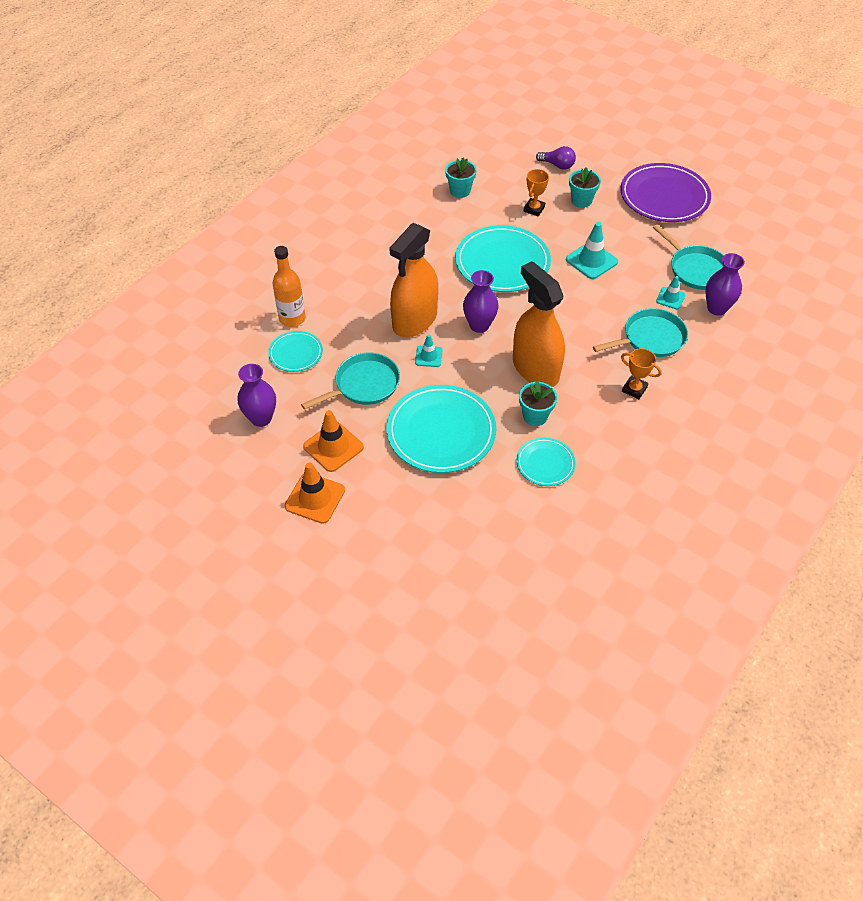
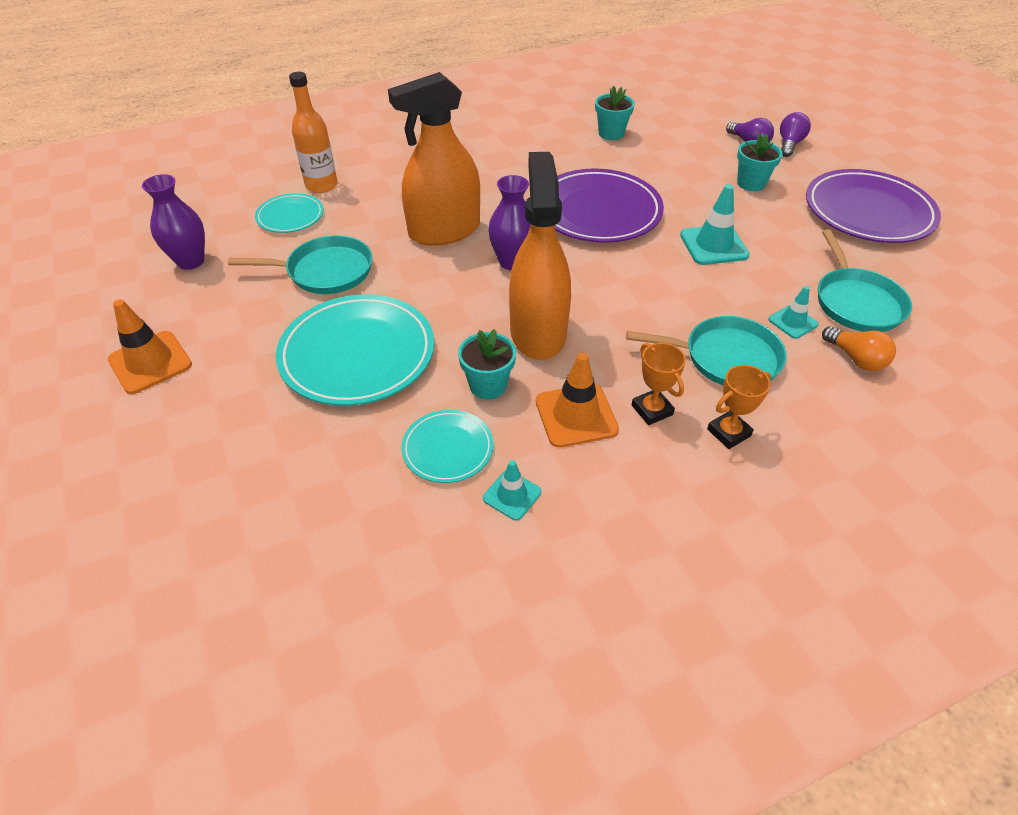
camera: 30 degrees right, 5 degrees down
(333, 447) = (227, 319): orange traffic cone -> orange traffic cone (576, 415)
(428, 356) = (424, 271): turquoise traffic cone -> turquoise traffic cone (512, 495)
(502, 263) = (598, 211): turquoise plate -> purple plate
(534, 209) = (683, 174): orange trophy -> orange trophy (728, 432)
(584, 156) = (789, 144): none -> purple light bulb
(716, 308) = (856, 359): purple vase -> orange light bulb

